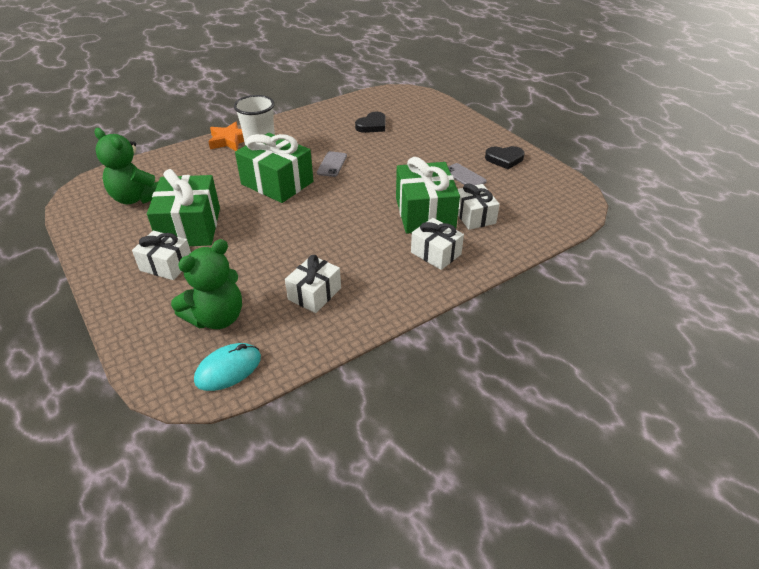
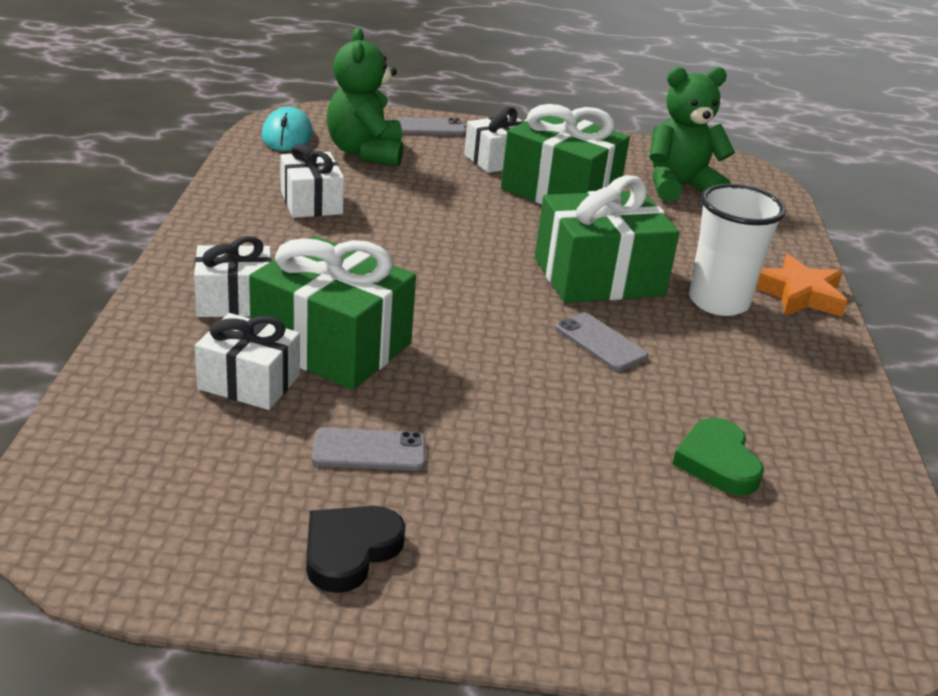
camera: 125 degrees right, 10 degrees down
(136, 317) = (430, 127): none -> grey phone
(372, 125) = (717, 462): black heart -> green heart

